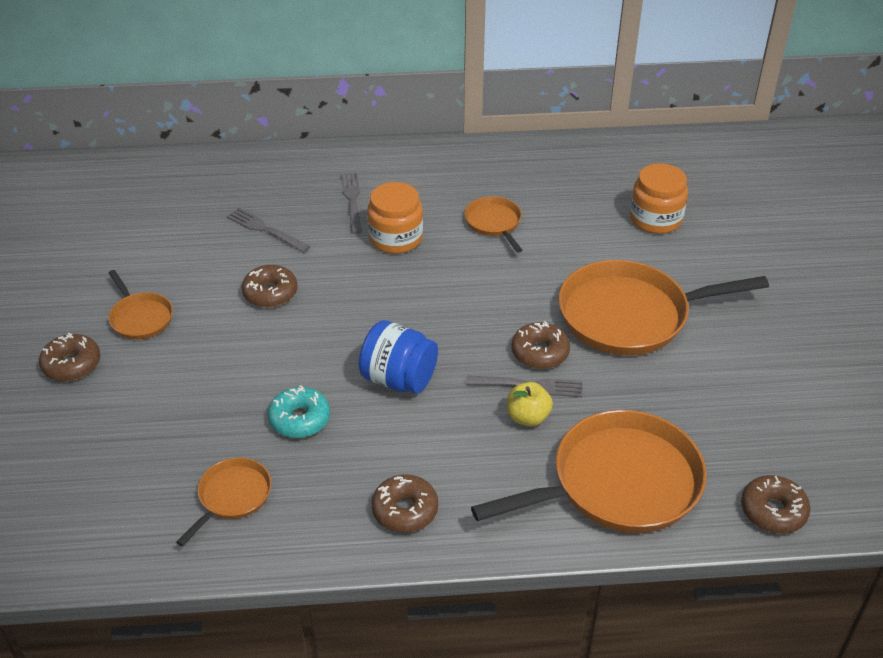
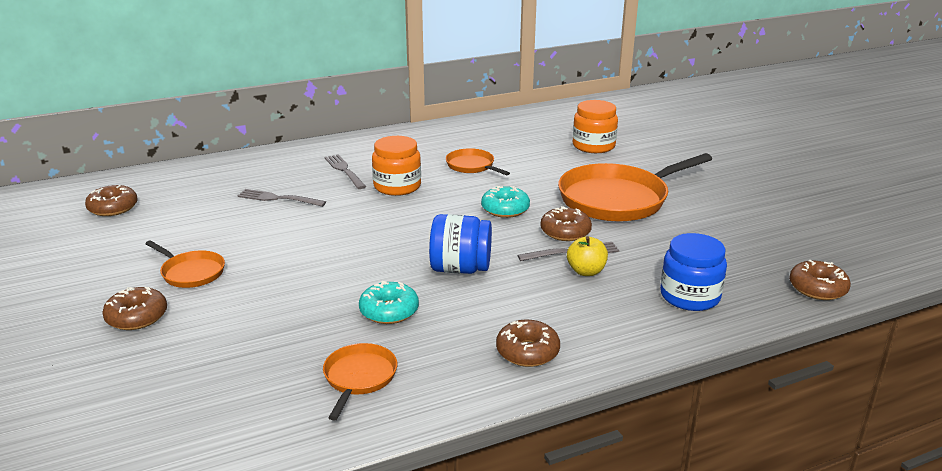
camera: 20 degrees left, 15 degrees down
(270, 293) = (308, 236): brown donut -> brown donut (113, 208)
(493, 301) = (505, 209): none -> turquoise donut
(618, 483) = (689, 296): orange pan -> blue jar

